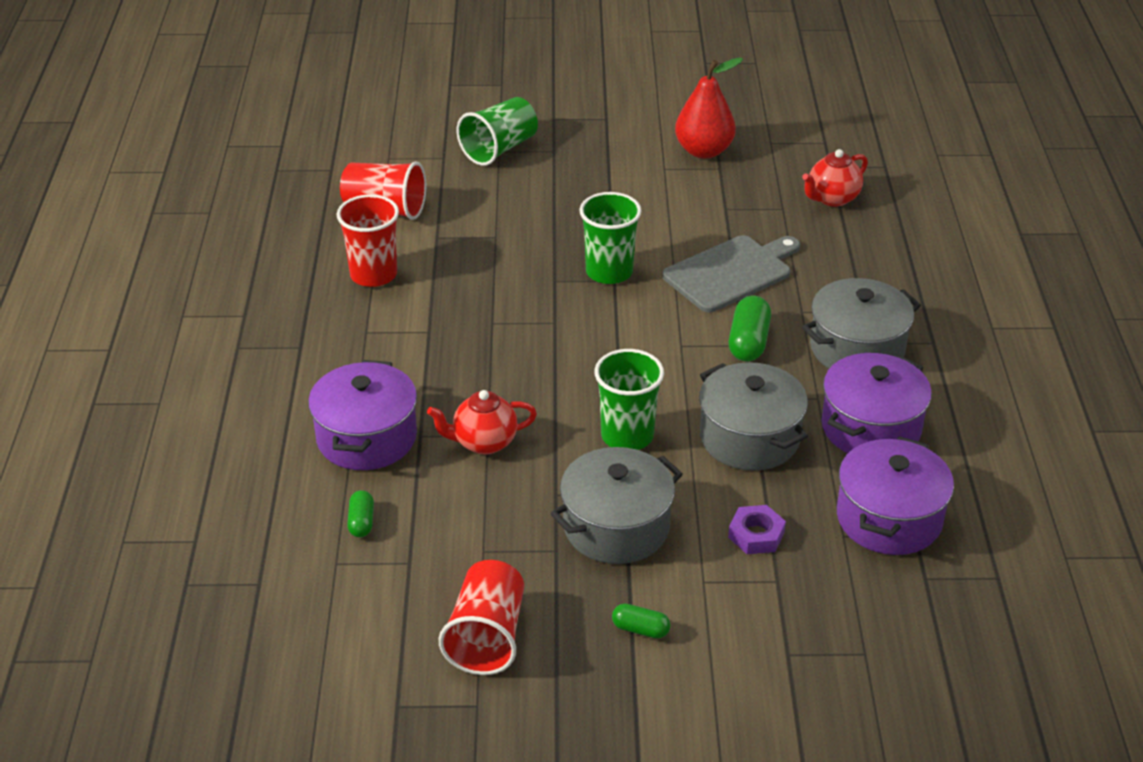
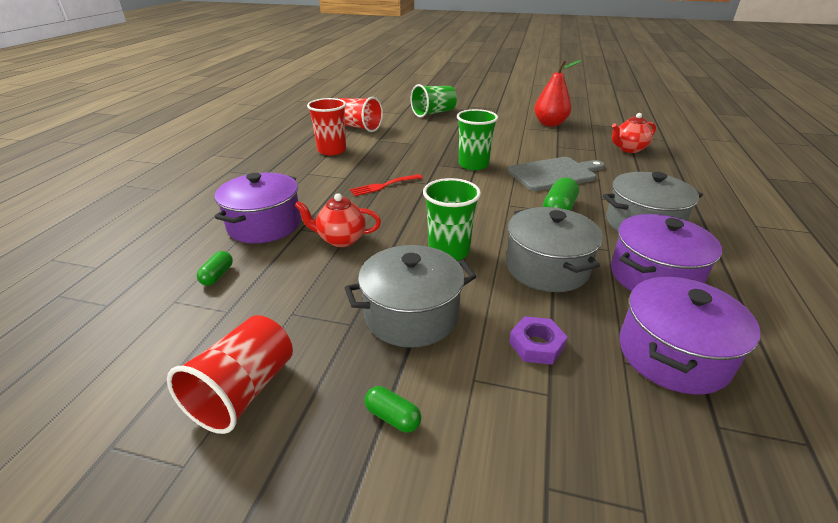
camera: 15 degrees right, 5 degrees down
(494, 338) = (383, 186): none -> red fork

